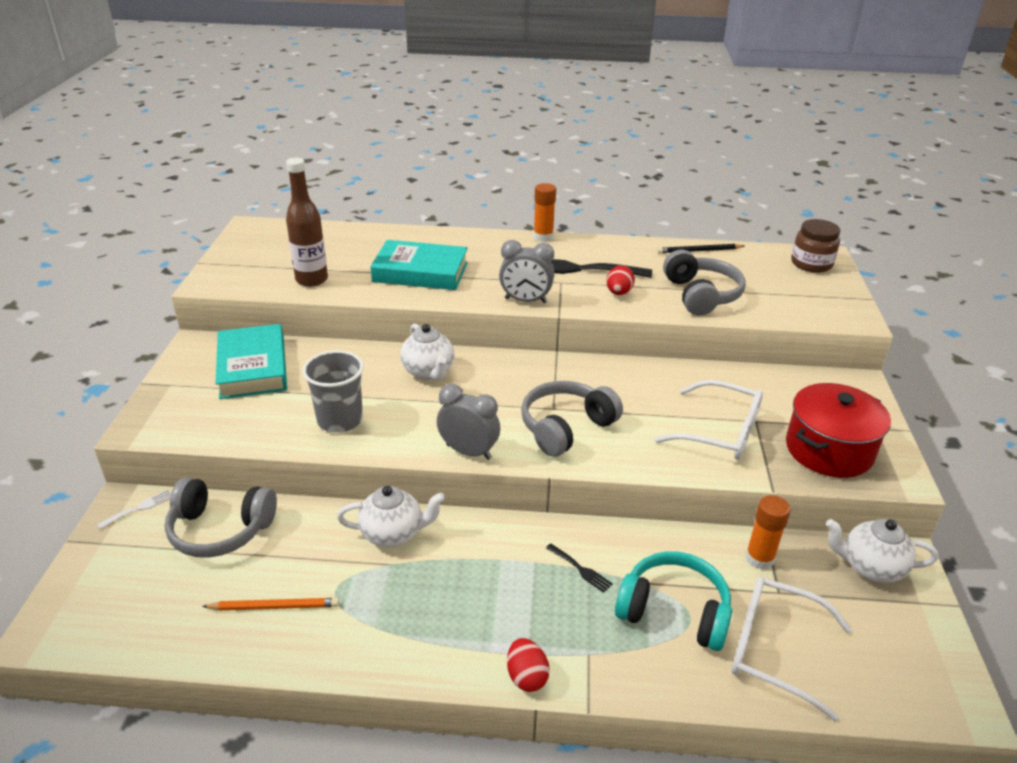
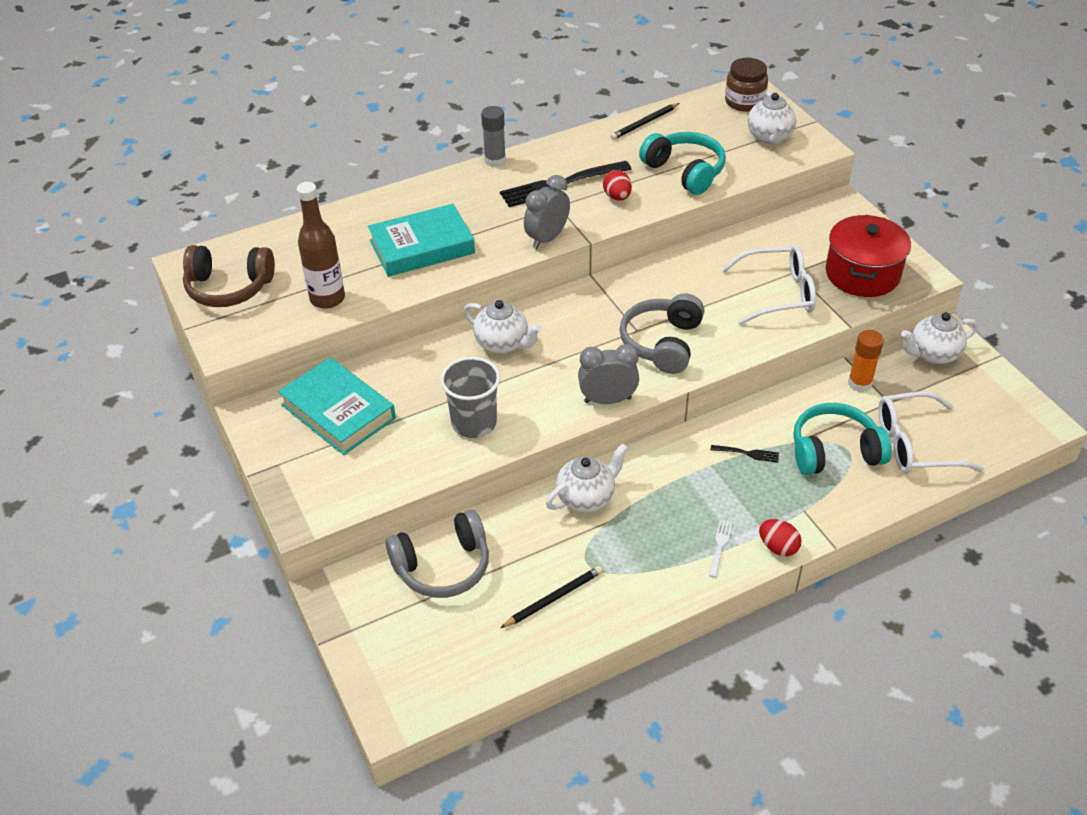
camera: 30 degrees left, 10 degrees up
(139, 508) = (350, 586): white fork -> white fork (720, 545)
(257, 249) = (229, 287): none -> brown headphones
(274, 606) = (554, 598): orange pencil -> black pencil
(525, 300) = (547, 238): grey clock -> grey clock turned 150 degrees clockwise
(543, 237) = (495, 160): orange glue stick -> grey glue stick
(700, 295) = (684, 172): grey headphones -> turquoise headphones
(811, 296) = (769, 137): none -> white teapot

